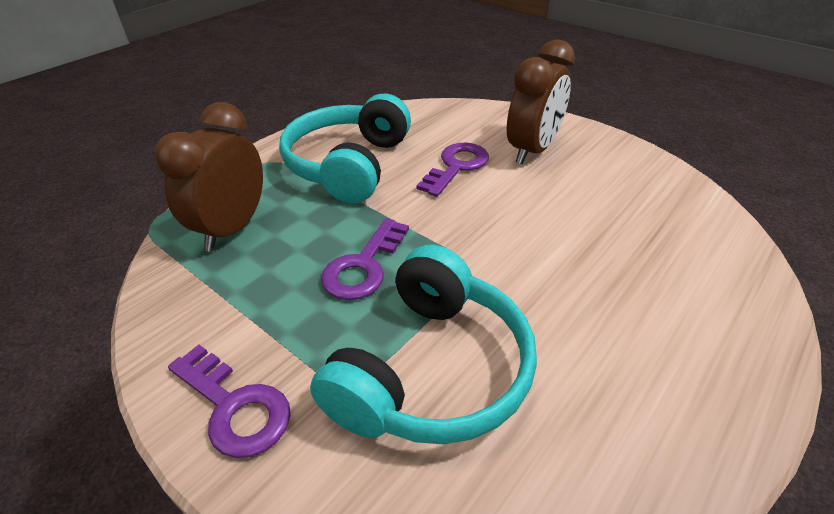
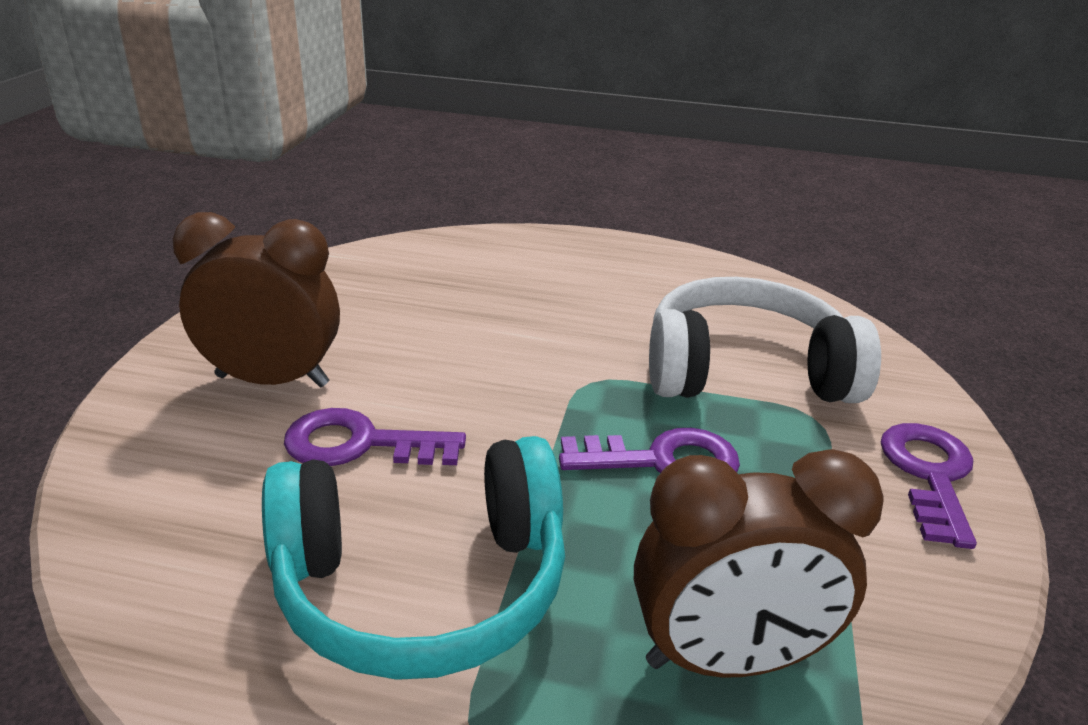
camera: 120 degrees left, 10 degrees down
(432, 370) = (745, 371): turquoise headphones -> white headphones

